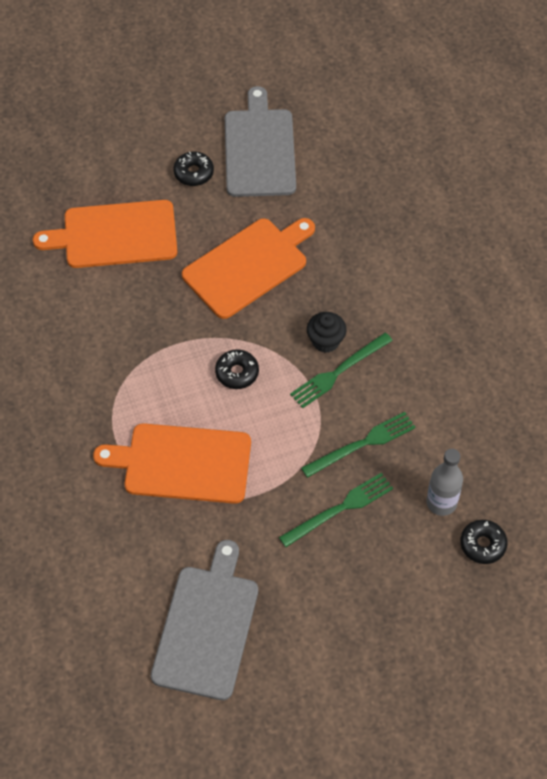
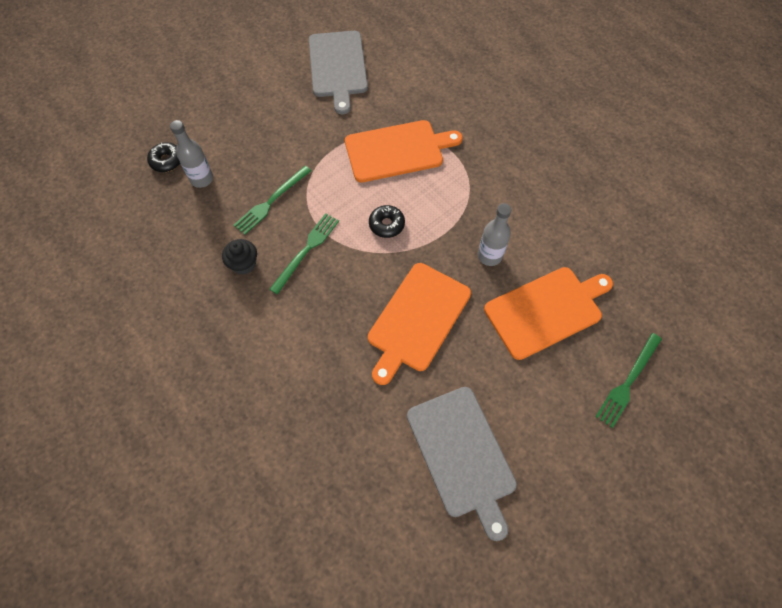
camera: 160 degrees right, 5 degrees up
(141, 303) = (489, 256): none -> grey bottle
(193, 173) = (512, 401): black donut -> none
(325, 341) = (325, 272): black cupcake -> black cupcake (244, 264)
(340, 509) = (275, 154): green fork -> green fork (628, 382)

